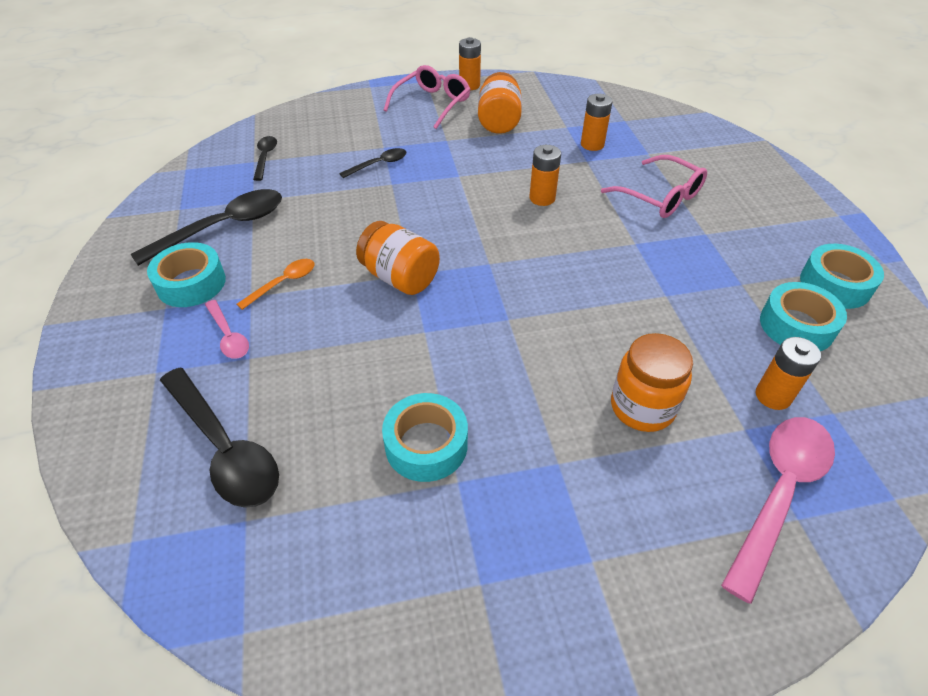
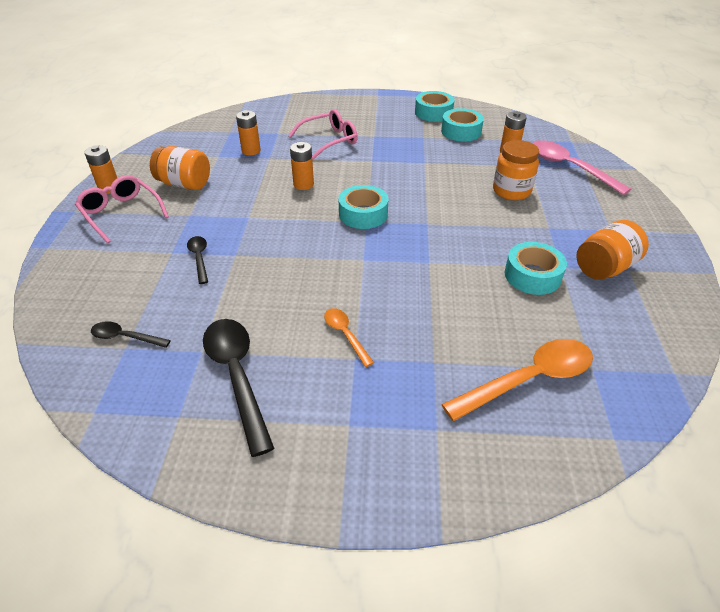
camera: 75 degrees left, 5 degrees down
(191, 283) = (319, 403): turquoise tape -> turquoise tape (363, 214)
(224, 448) = (528, 379): black spoon -> orange spoon
(228, 336) = (403, 375): pink spoon -> none
(400, 277) = (365, 266): orange jar -> orange jar (604, 268)

